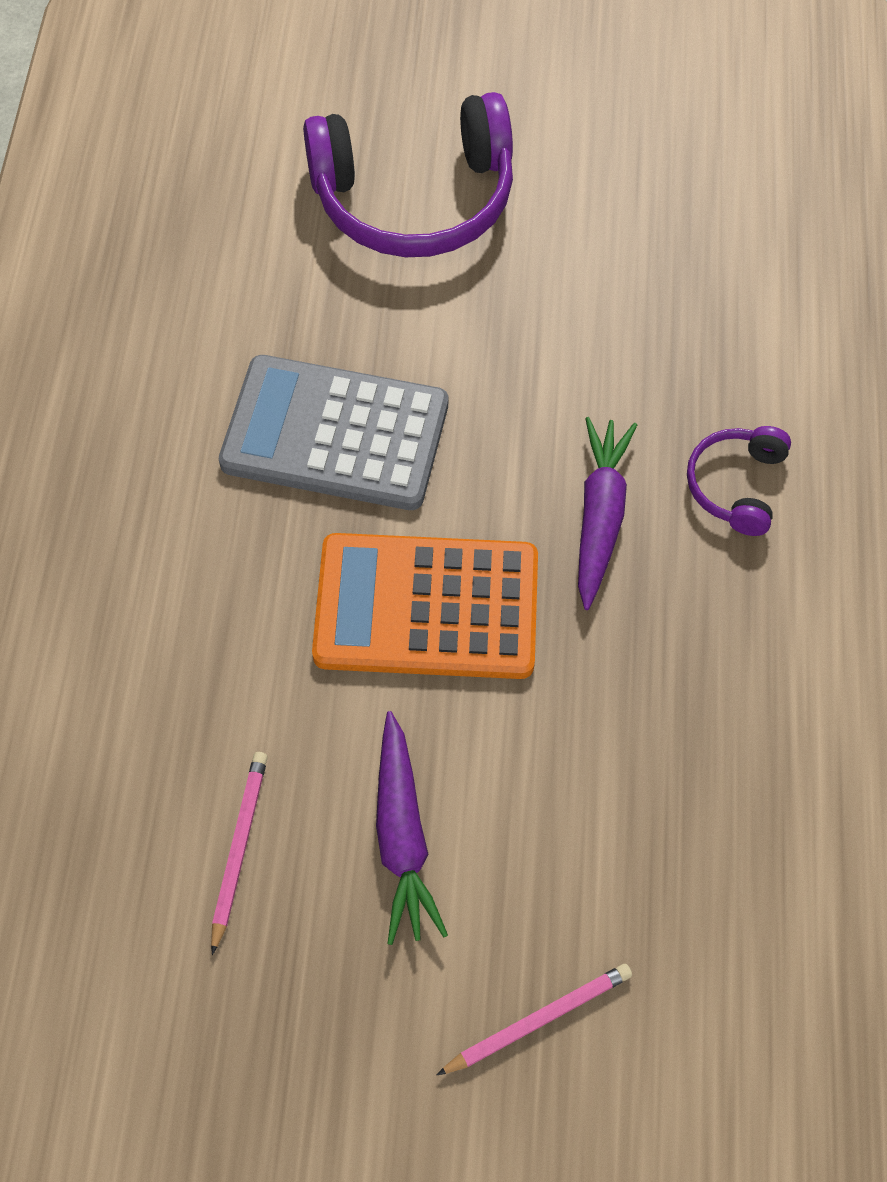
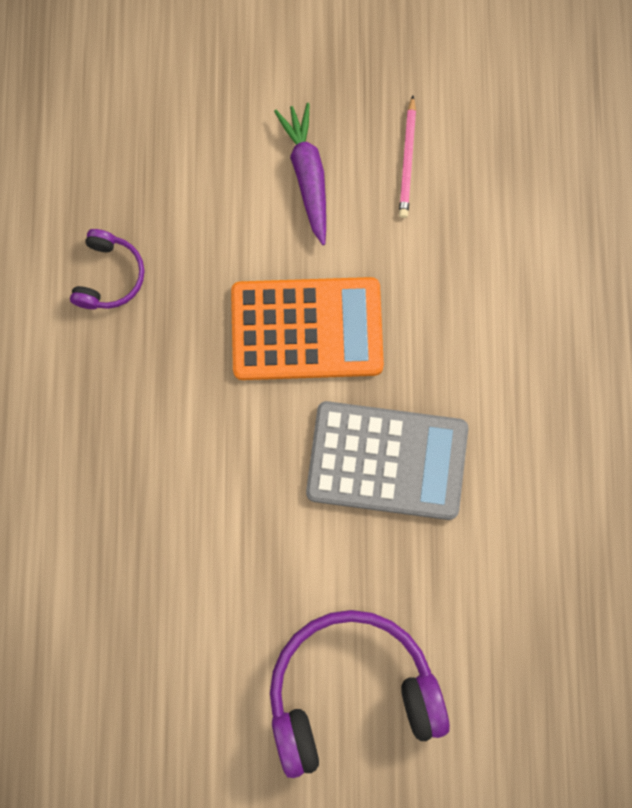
camera: 175 degrees right, 15 degrees up
(538, 1020) = (218, 77): pink pencil -> none
(599, 517) = (190, 409): purple carrot -> none
(736, 485) = (92, 443): purple headphones -> purple headphones (109, 276)

